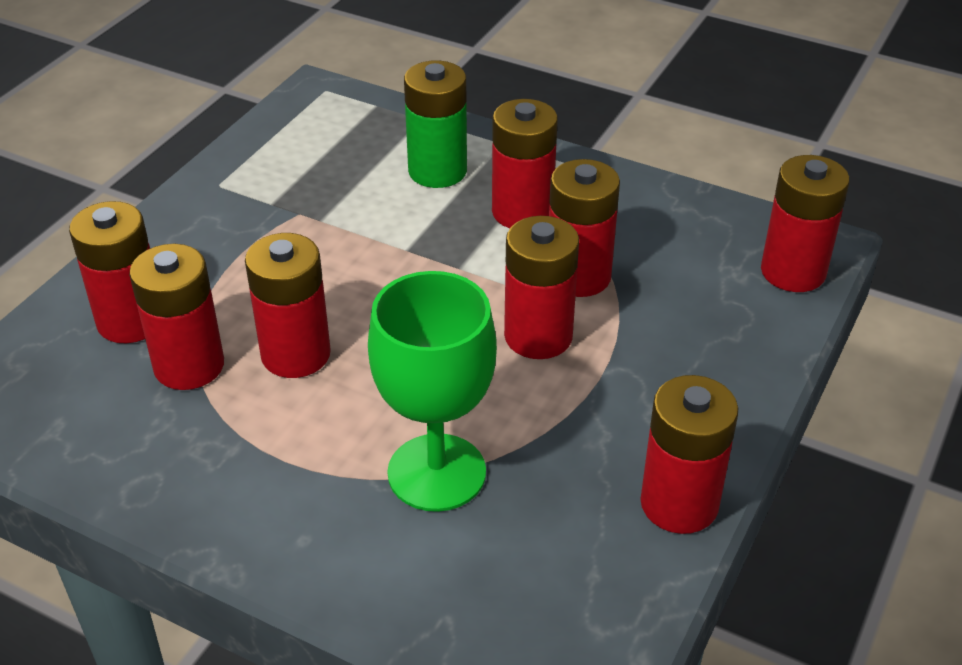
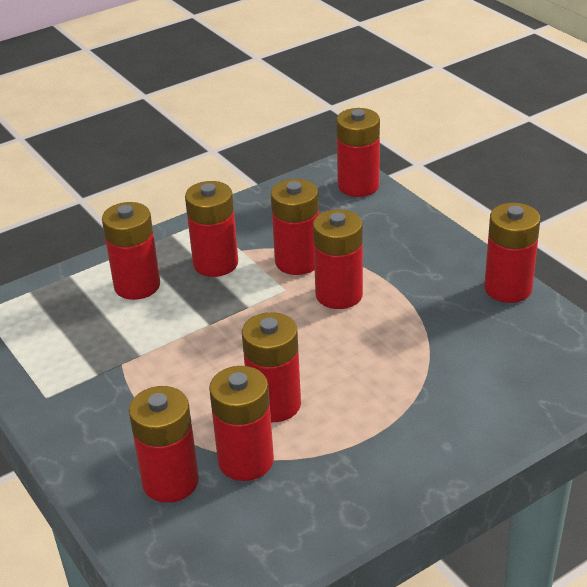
camera: 60 degrees left, 5 degrees down
(436, 472) = (427, 371): green goblet -> none
(437, 171) = (137, 286): green battery -> red battery

